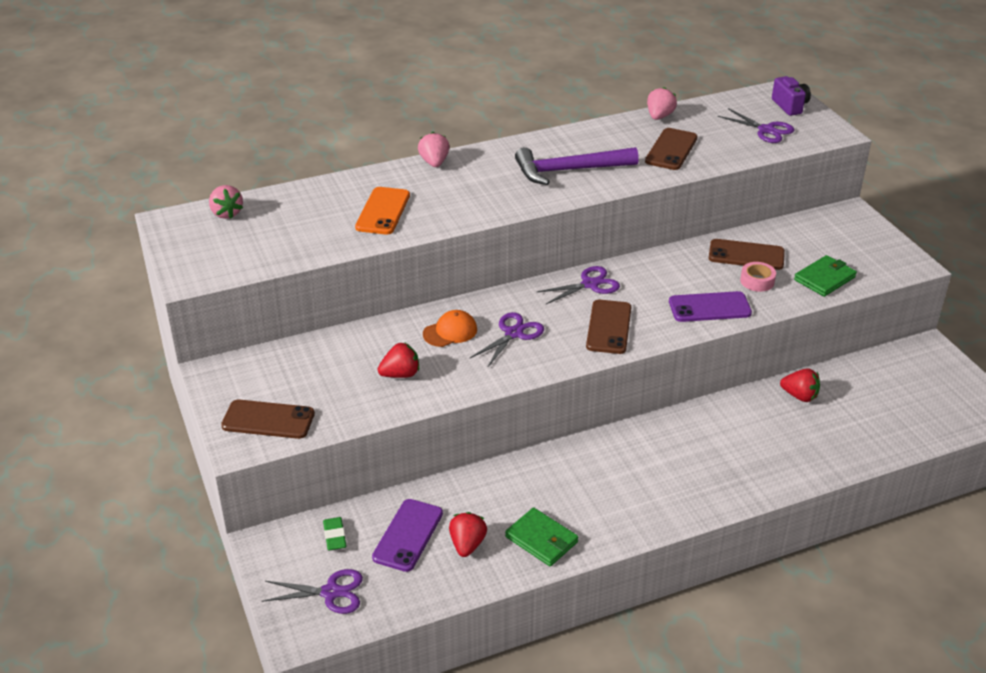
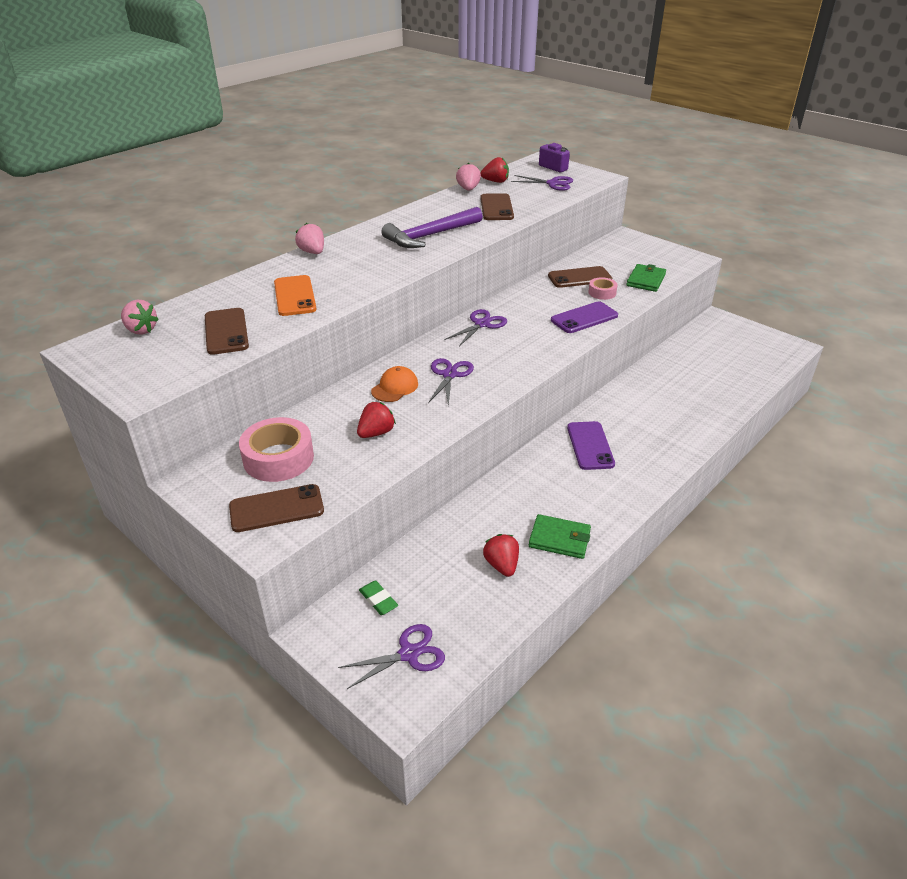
camera: 25 degrees left, 0 degrees up
(298, 372) = (278, 458): none -> pink tape
(408, 535) = (445, 575): purple phone -> purple phone (590, 446)
(609, 327) = (521, 350): brown phone -> brown phone (226, 331)
(799, 396) = (663, 372): red strawberry -> red strawberry (495, 181)

